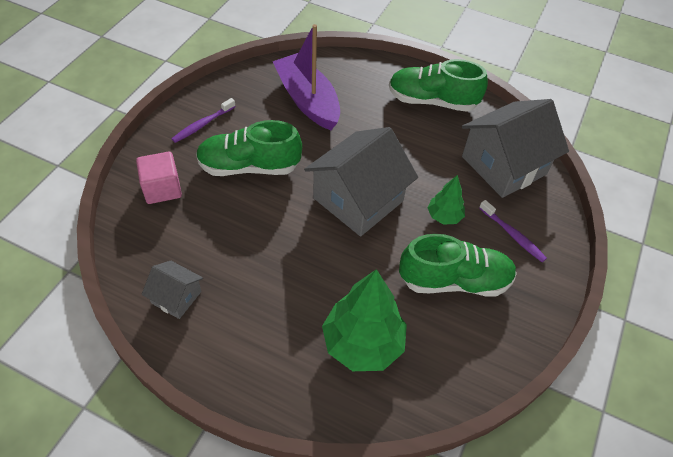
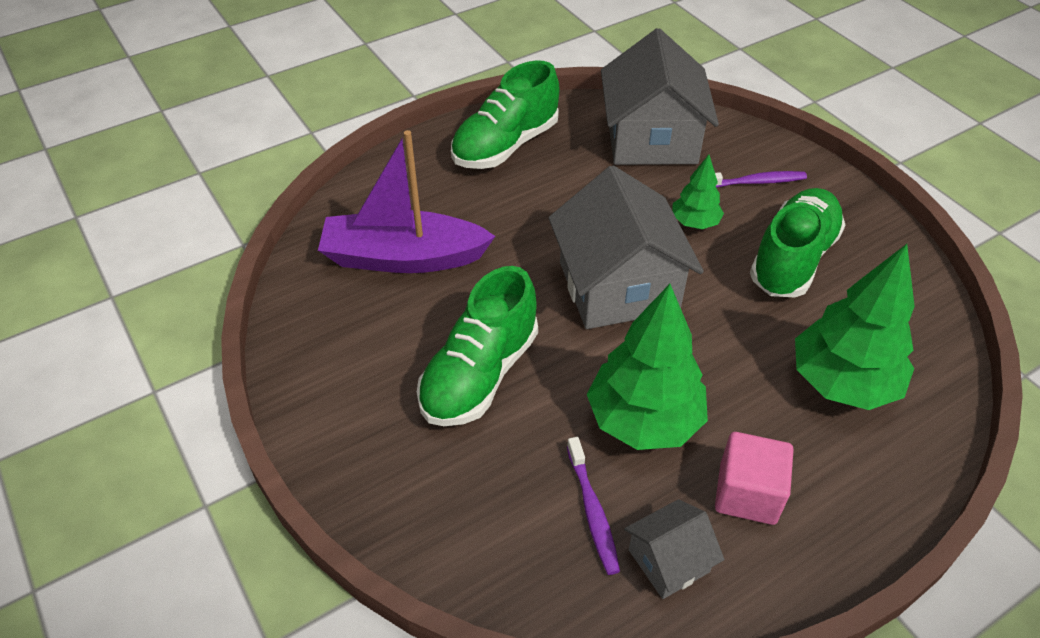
camera: 55 degrees left, 5 degrees down
(162, 189) = (446, 500): pink cube -> pink cube (747, 494)
(203, 124) = (351, 395): purple toothbrush -> purple toothbrush (592, 511)
(264, 250) = (644, 420): none -> green tree

